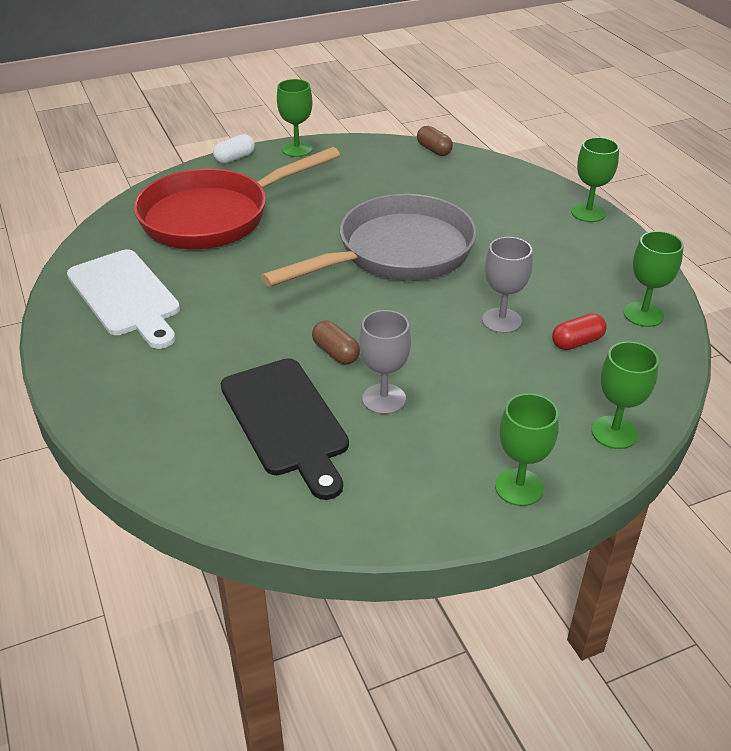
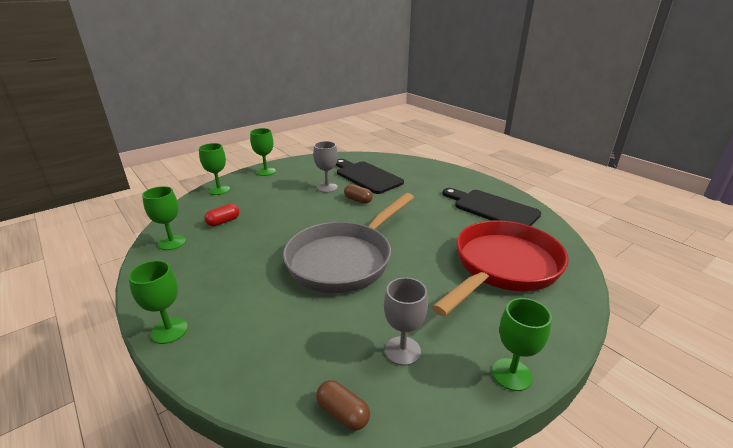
camera: 165 degrees right, 10 degrees down
(126, 296) = (492, 208): white cutting board -> black cutting board
(235, 158) = (562, 342): white capsule -> none
(501, 321) = (267, 226): grey goblet -> grey goblet (402, 351)

